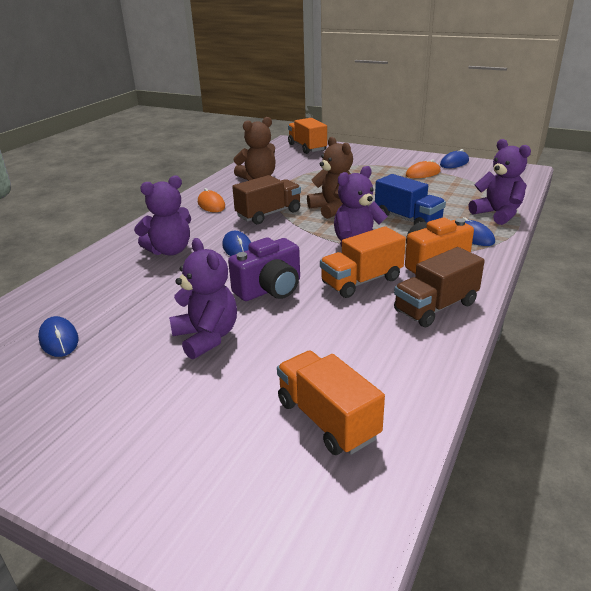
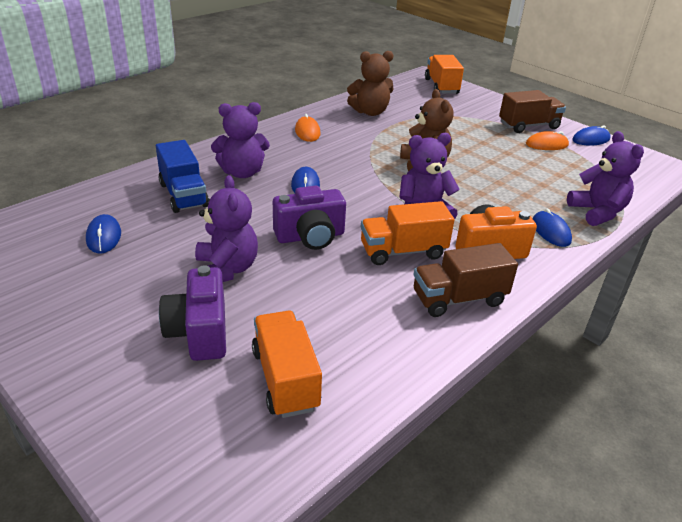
camera: 15 degrees right, 5 degrees up
(214, 401) = (199, 332): none -> purple camera
(268, 214) = (356, 155): brown truck -> brown truck (528, 126)
(407, 219) = (494, 195): blue truck -> blue truck (183, 195)

